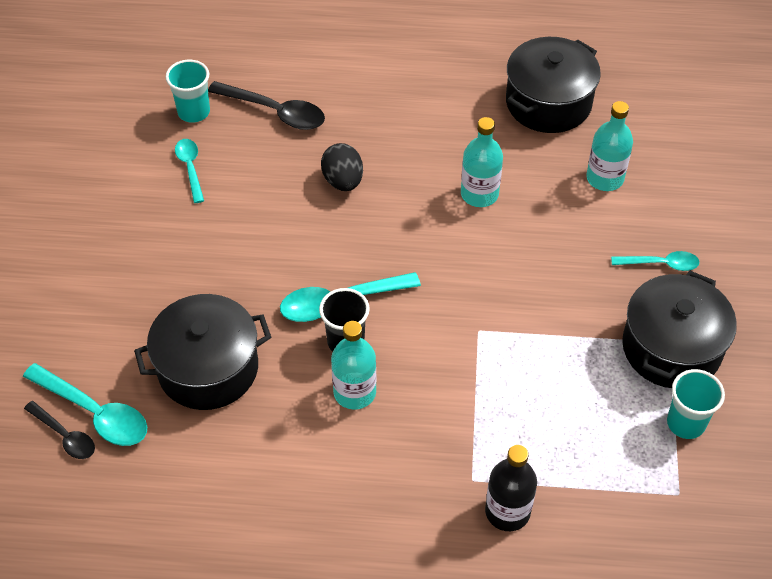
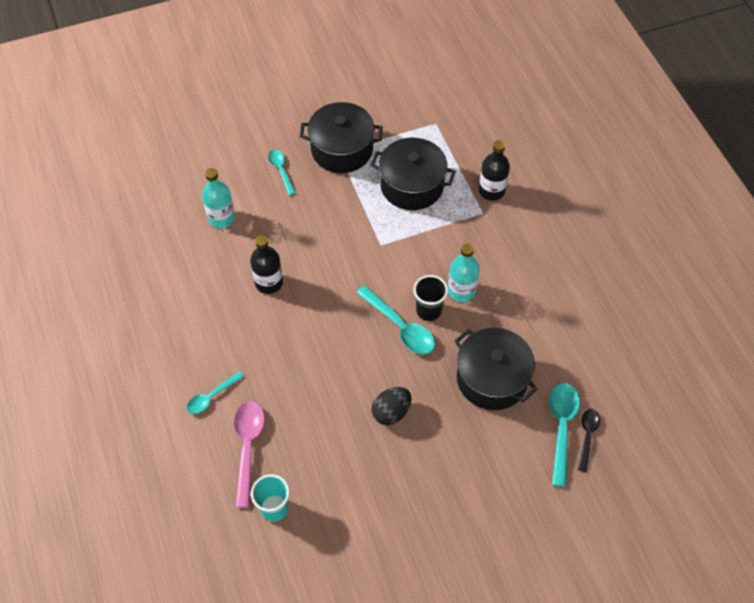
camera: 115 degrees left, 5 degrees up
(190, 168) = (333, 479): turquoise spoon -> turquoise spoon (211, 396)
(275, 112) = (248, 447): black spoon -> pink spoon
(343, 181) = (296, 369): black egg -> black egg (391, 412)
(479, 194) = (269, 282): turquoise bottle -> black bottle
(548, 103) = (162, 271): black pot -> black pot (412, 185)
(685, 423) = (389, 131): turquoise cup -> none

